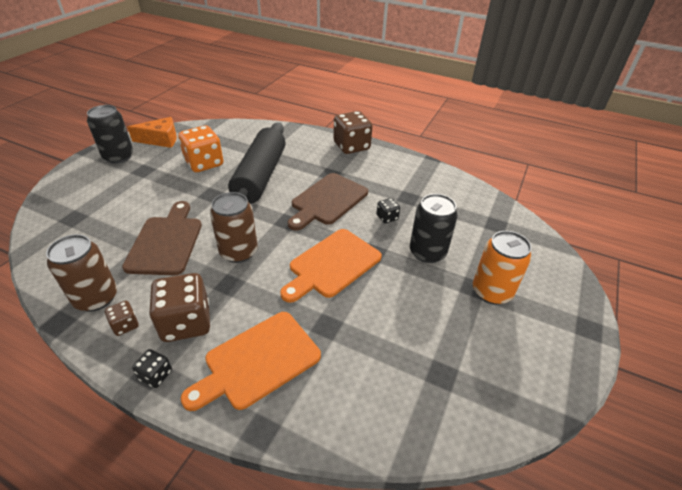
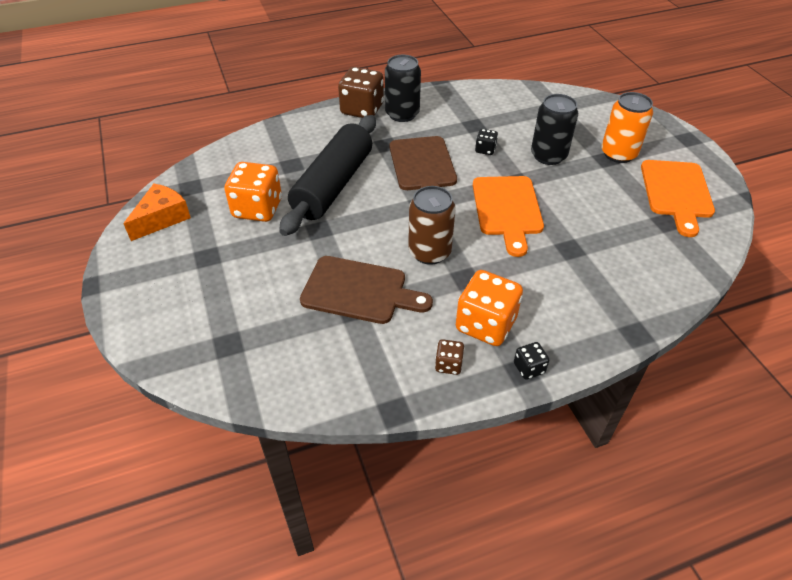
camera: 45 degrees left, 5 degrees up
(96, 298) = (388, 371): brown can -> none
(118, 157) = (150, 264): black can -> black can (402, 114)
(166, 242) = (359, 291): brown cutting board -> brown cutting board turned 150 degrees clockwise
(186, 322) = (485, 324): brown dice -> orange dice
(258, 361) = (570, 303): orange cutting board -> orange cutting board (676, 192)
(260, 176) = (333, 185): black rolling pin -> black rolling pin turned 60 degrees clockwise

